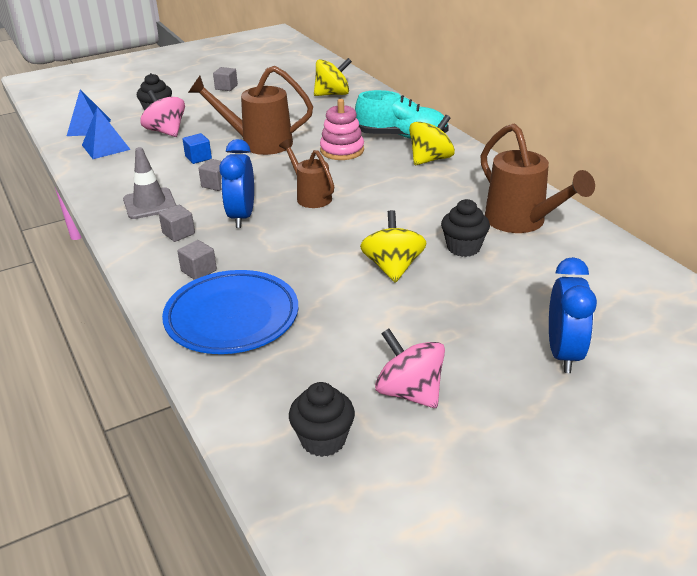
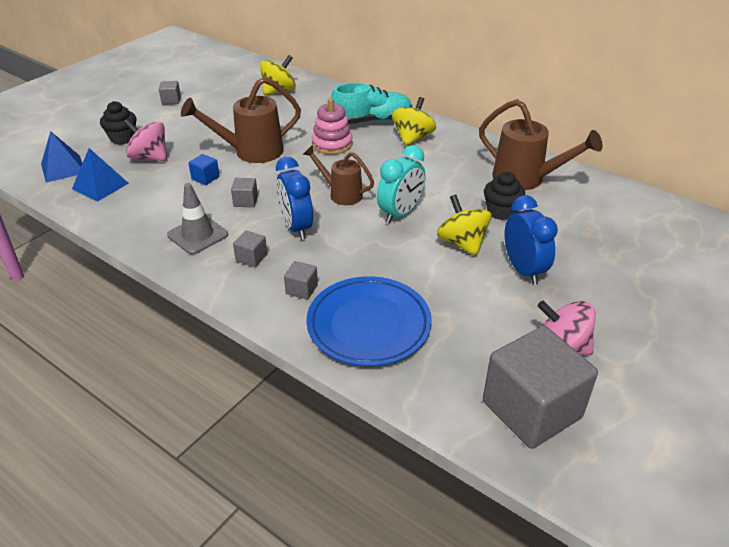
camera: 25 degrees left, 5 degrees up
(323, 440) = (531, 409): black cupcake -> grey cube
(353, 226) = (400, 213): none -> turquoise clock
(563, 353) = (639, 282): blue clock -> blue clock (523, 270)

